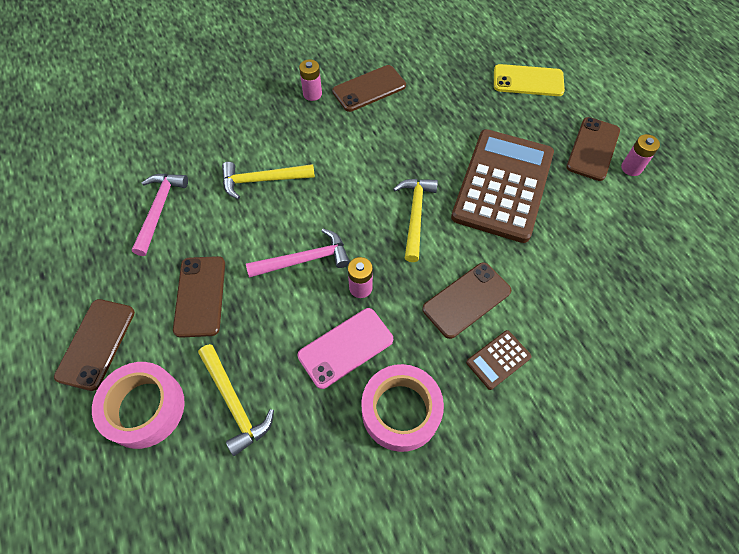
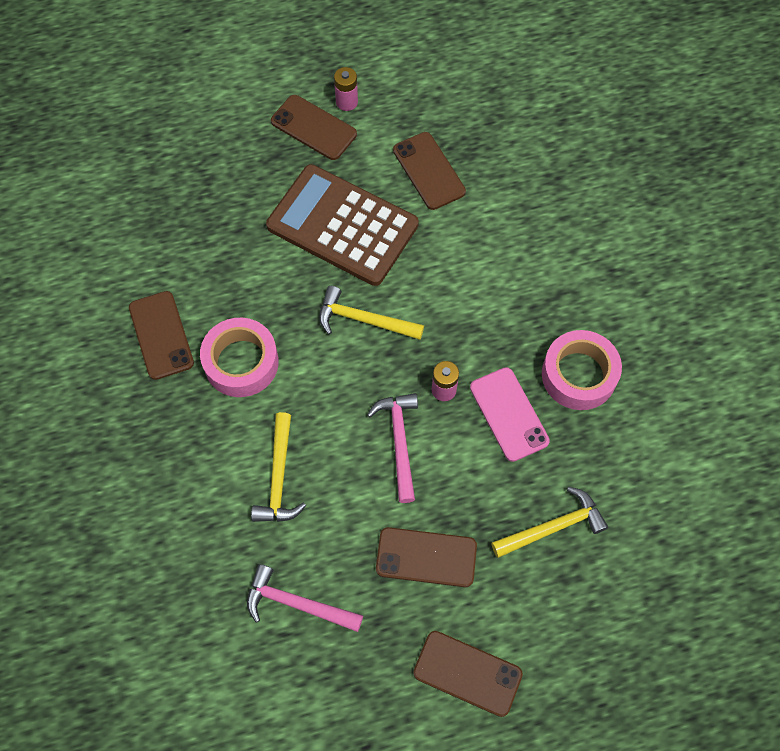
camera: 80 degrees left, 5 degrees up
(144, 408) = (547, 618): pink tape -> pink tape (241, 362)
(312, 94) = (151, 404): pink battery -> none
(466, 300) = (474, 293): brown phone -> brown phone (428, 171)
(498, 359) = (540, 281): brown calculator -> none
(528, 81) = (198, 160): yellow phone -> none

